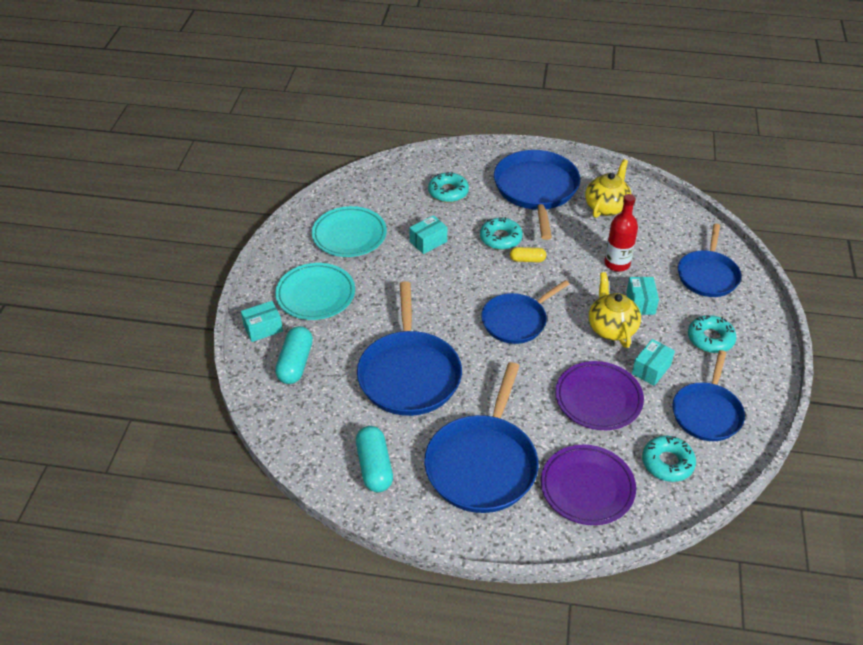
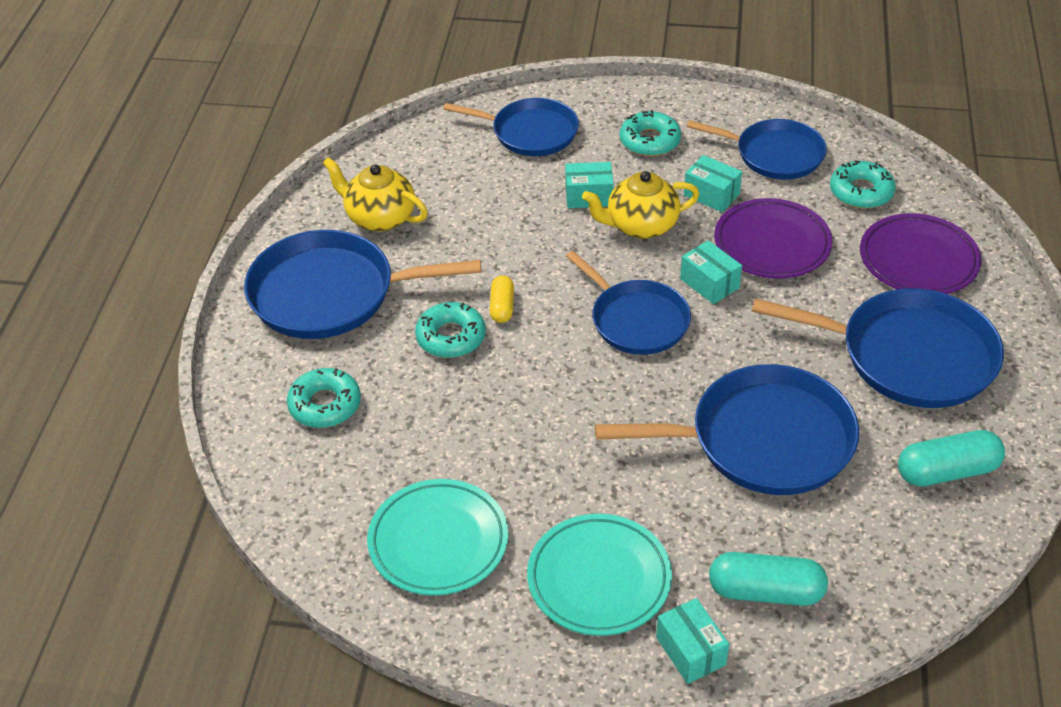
camera: 90 degrees left, 0 degrees up
(428, 242) = (458, 428): turquoise box -> turquoise box (709, 283)
(617, 263) = (509, 213): red bottle -> none

